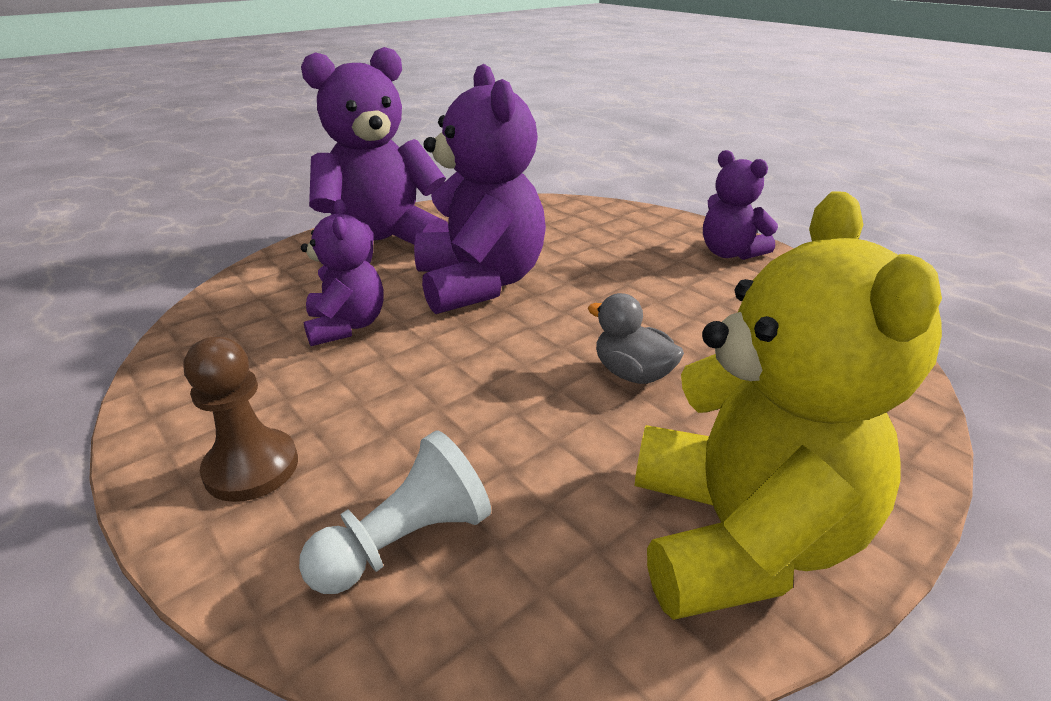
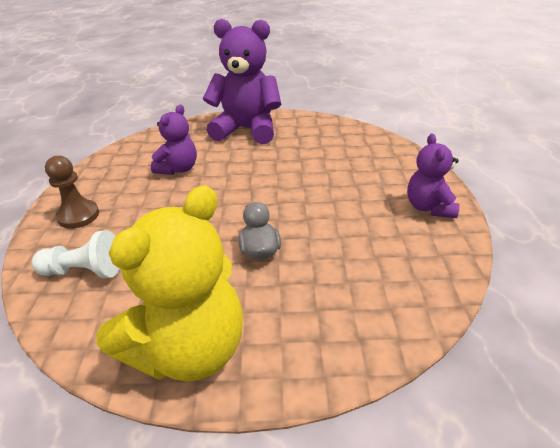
camera: 40 degrees right, 5 degrees up
(480, 283) = (259, 170): purple teddy bear -> none

